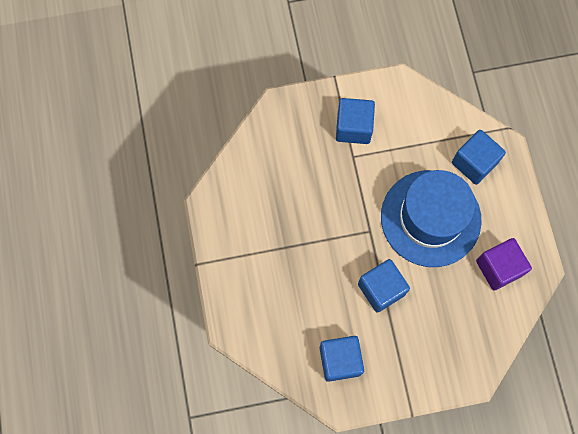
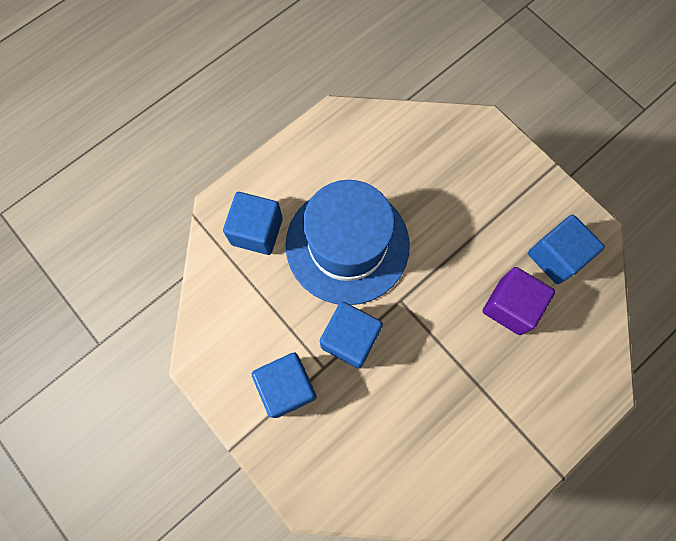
camera: 120 degrees left, 0 degrees up
(381, 289) = (456, 255): blue cube -> blue cube (350, 339)
(498, 268) = (360, 153): purple cube -> purple cube (510, 306)

